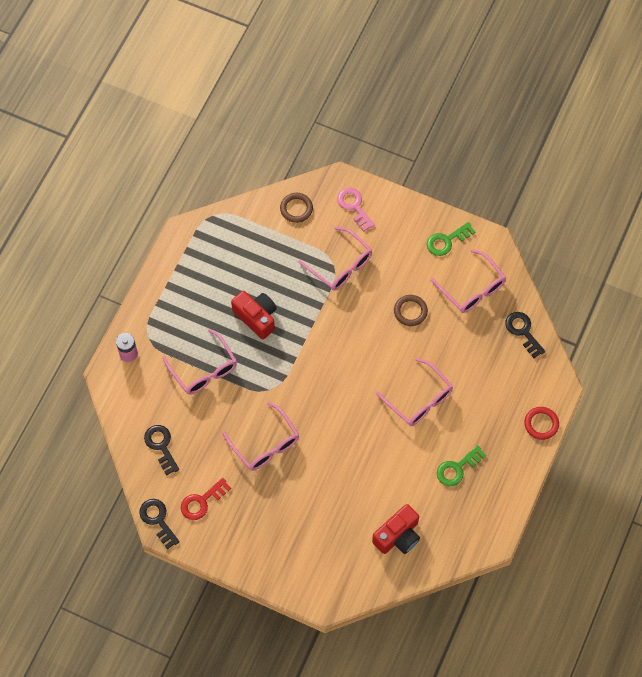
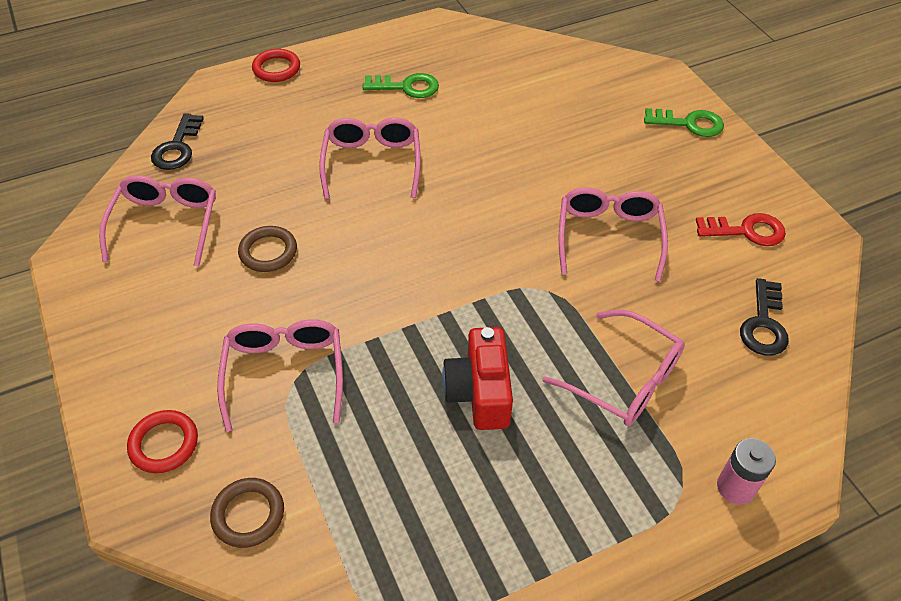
camera: 140 degrees left, 15 degrees down
(158, 520) = (824, 248): black key -> none
(203, 369) = (623, 378): pink glasses -> pink glasses turned 120 degrees clockwise
(354, 206) = (164, 444): pink key -> red ring
(398, 536) = (532, 76): red camera -> none
(447, 241) = (115, 297): green key -> green key (689, 123)

